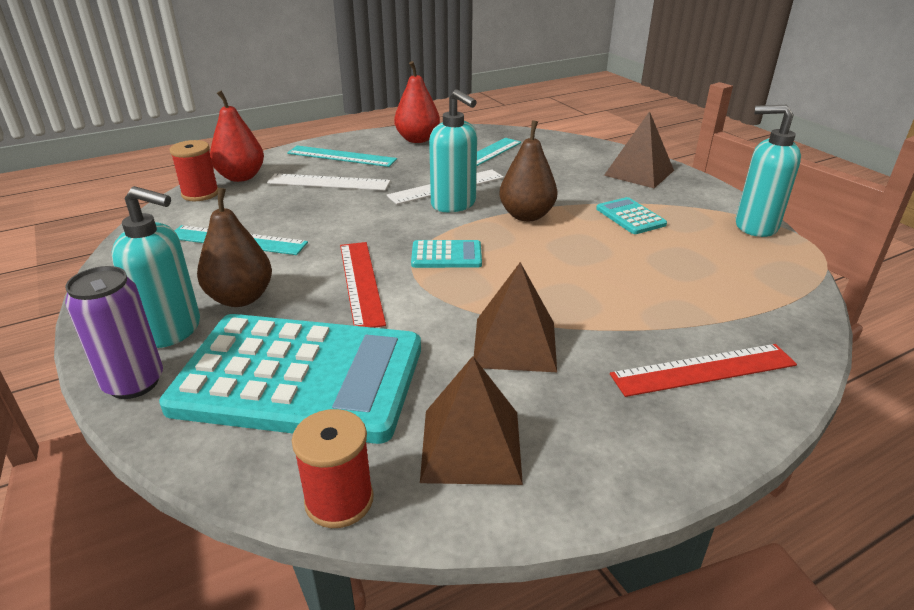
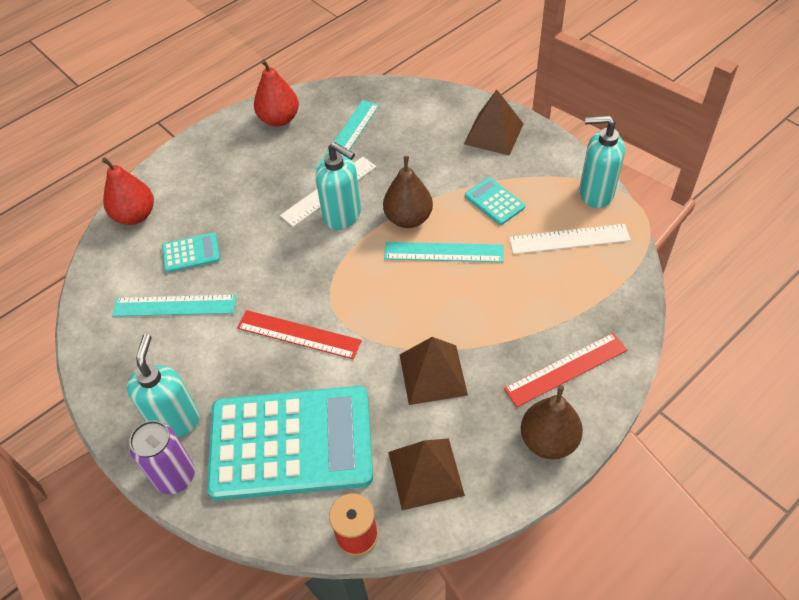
camera: 10 degrees left, 20 degrees up
(172, 330) = (175, 420): turquoise soap dispenser -> turquoise soap dispenser turned 90 degrees counterclockwise
(200, 194) = (109, 249): red spool -> none
(241, 298) = (211, 374): brown pear -> brown pear (548, 441)
(328, 182) = (220, 207): white ruler -> white ruler (569, 239)
(341, 156) = (216, 162): turquoise ruler -> turquoise ruler (443, 252)
(361, 282) = (298, 334): red ruler -> red ruler turned 45 degrees counterclockwise
(446, 255) = (356, 286): turquoise calculator -> turquoise calculator (191, 253)

